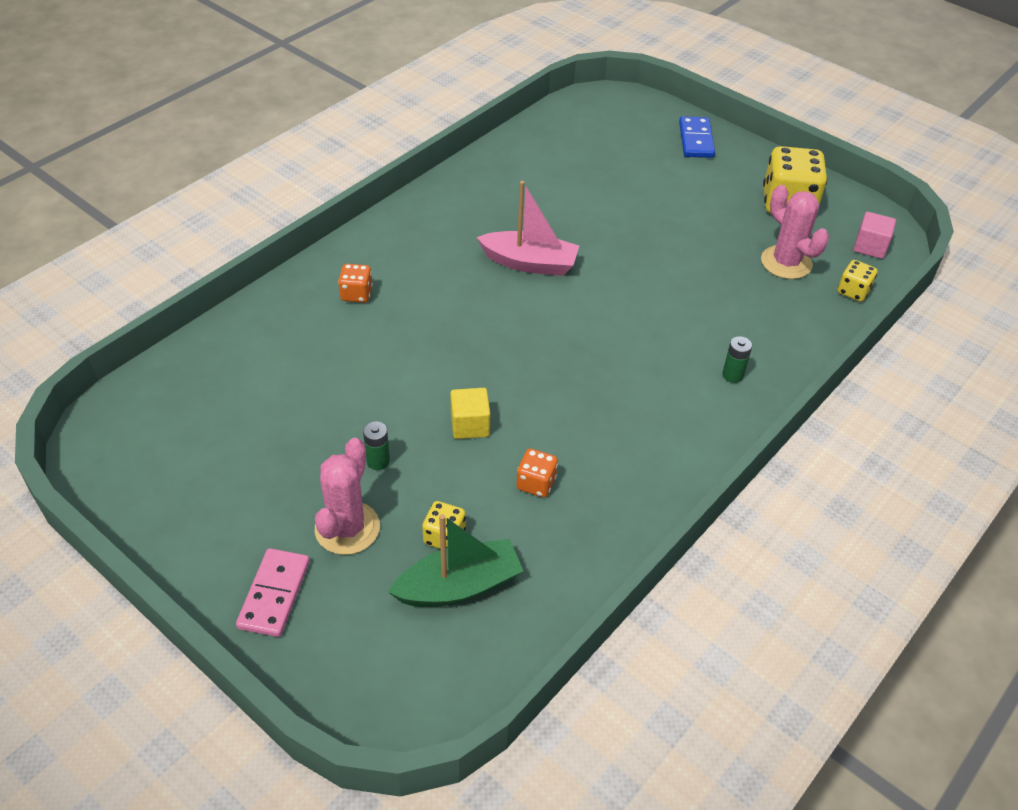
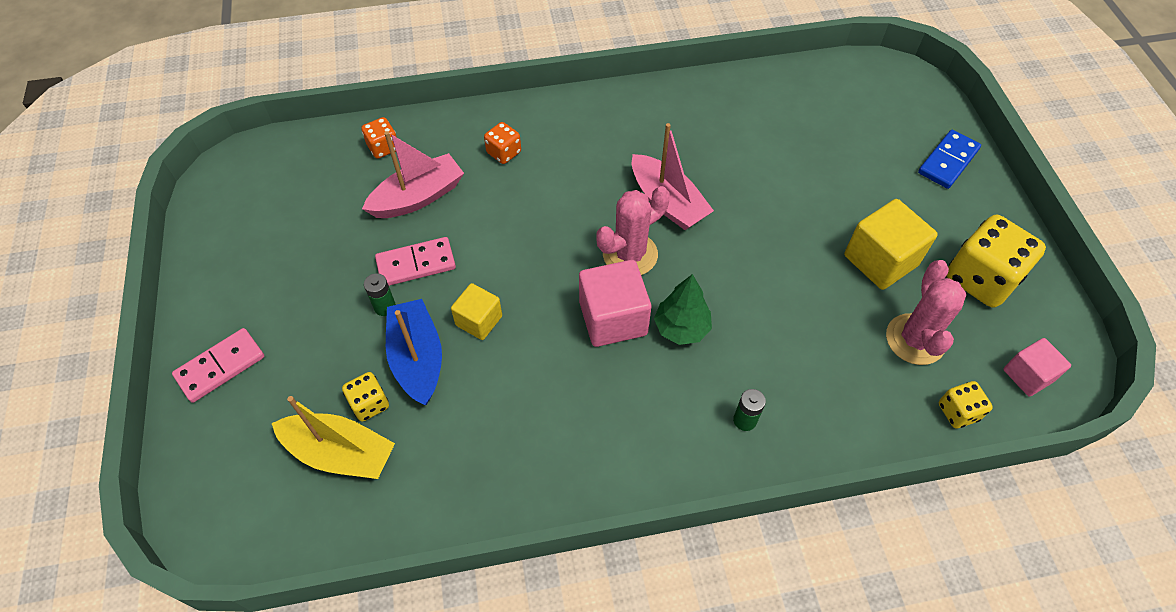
camera: 40 degrees right, 10 degrees up
(316, 365) = (418, 197): none -> pink boat
(347, 528) = (313, 348): pink cactus -> pink cactus (630, 254)
(370, 415) = (416, 264): none -> pink domino
(449, 481) = (417, 358): none -> blue boat
(459, 586) = (340, 453): green boat -> yellow boat
(536, 483) = (478, 407): orange dice -> orange dice (383, 147)
(573, 363) = (613, 318): none -> pink cube
(629, 342) = (681, 328): none -> green tree
(716, 225) = (880, 260): none -> yellow cube

